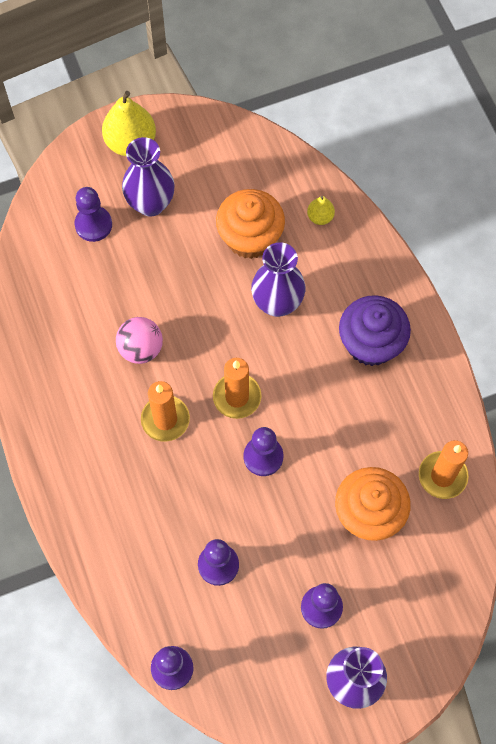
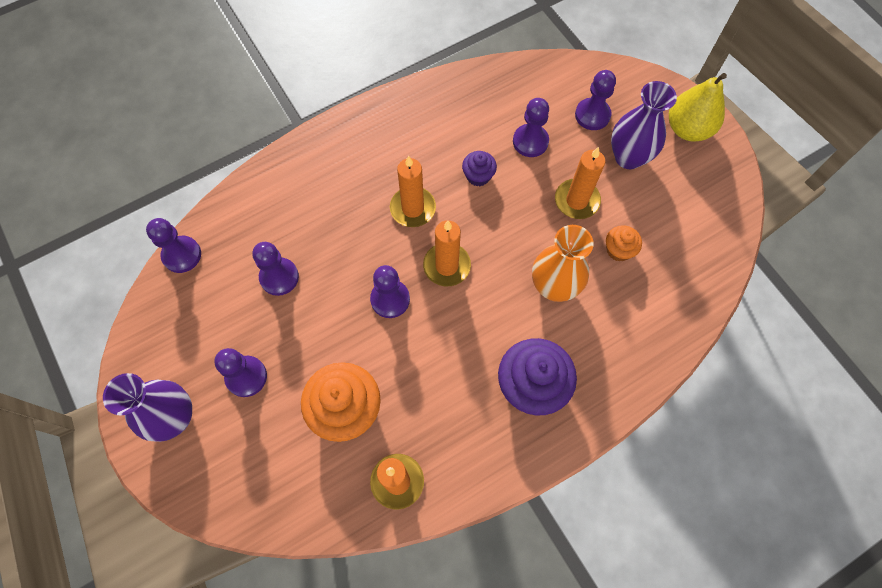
camera: 80 degrees right, 0 degrees up
(111, 290) = (530, 141): none -> purple pawn
(141, 349) = (478, 176): pink ball -> purple cupcake
(189, 262) = (577, 200): none -> orange candle
(250, 237) = (618, 250): orange cupcake -> orange cupcake, size x0.51
(277, 303) = (554, 287): purple vase -> orange vase
(320, 217) = (662, 313): yellow pear -> none

